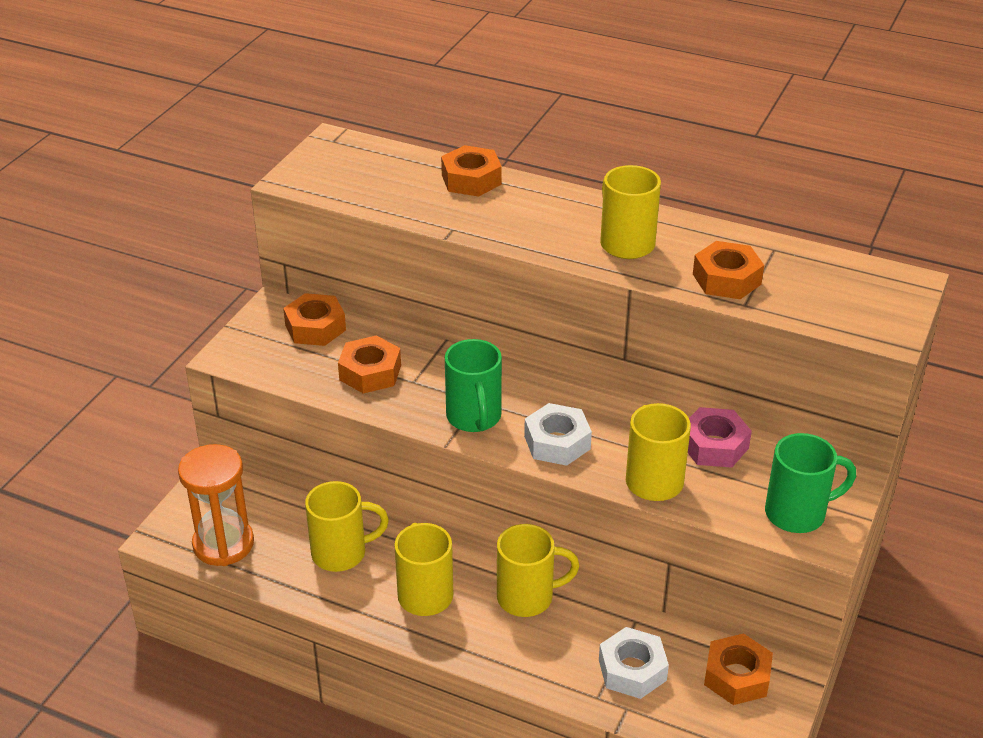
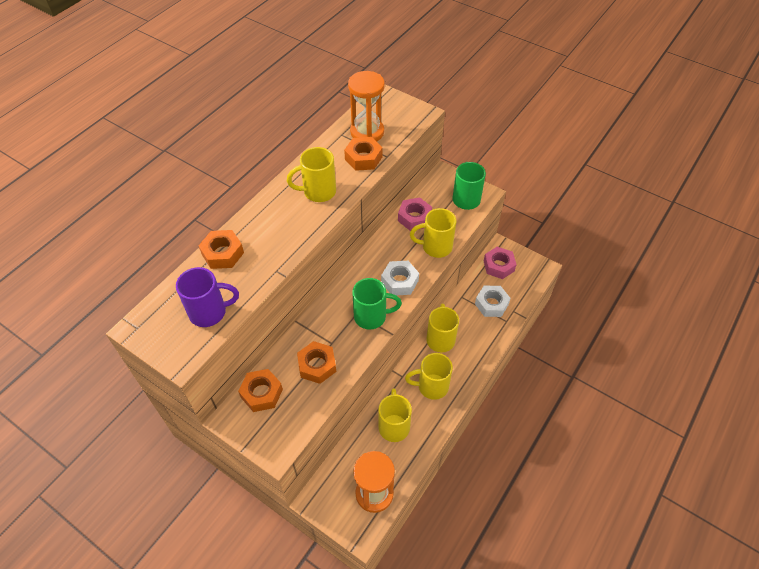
camera: 80 degrees left, 15 degrees up
(367, 187) = (209, 312): none -> purple mug
(737, 676) = (498, 266): orange nut -> pink nut
(795, 275) = (367, 132): none -> orange hourglass

